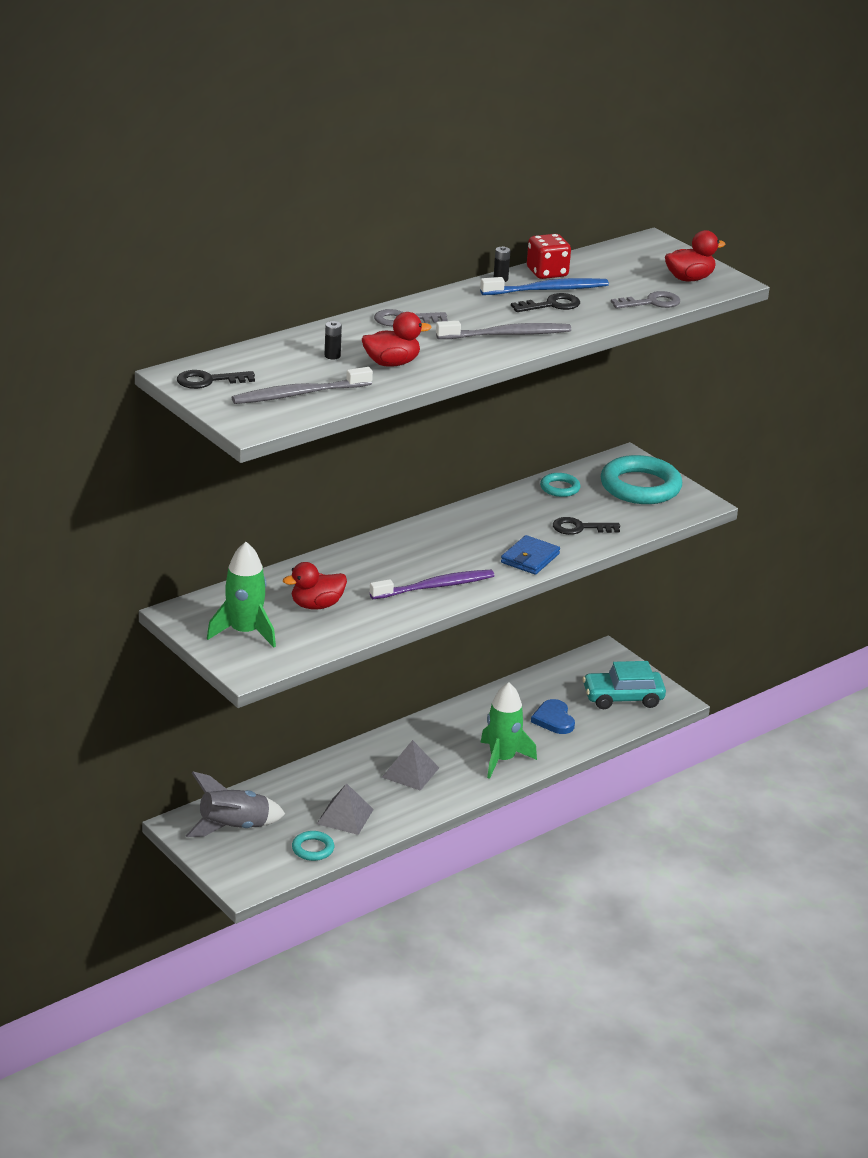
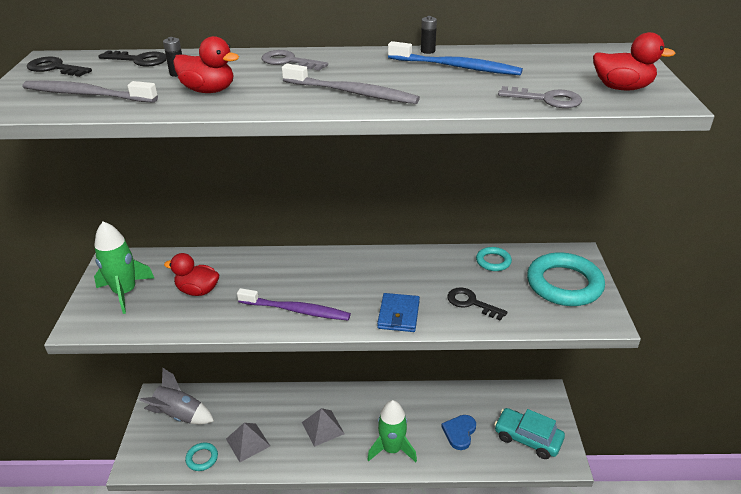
camera: 40 degrees right, 5 degrees up
(530, 558) = (398, 315): blue wallet -> blue wallet turned 60 degrees counterclockwise
(547, 273) = (479, 55): red dice -> none
(551, 305) = (439, 79): black key -> black key (139, 60)

